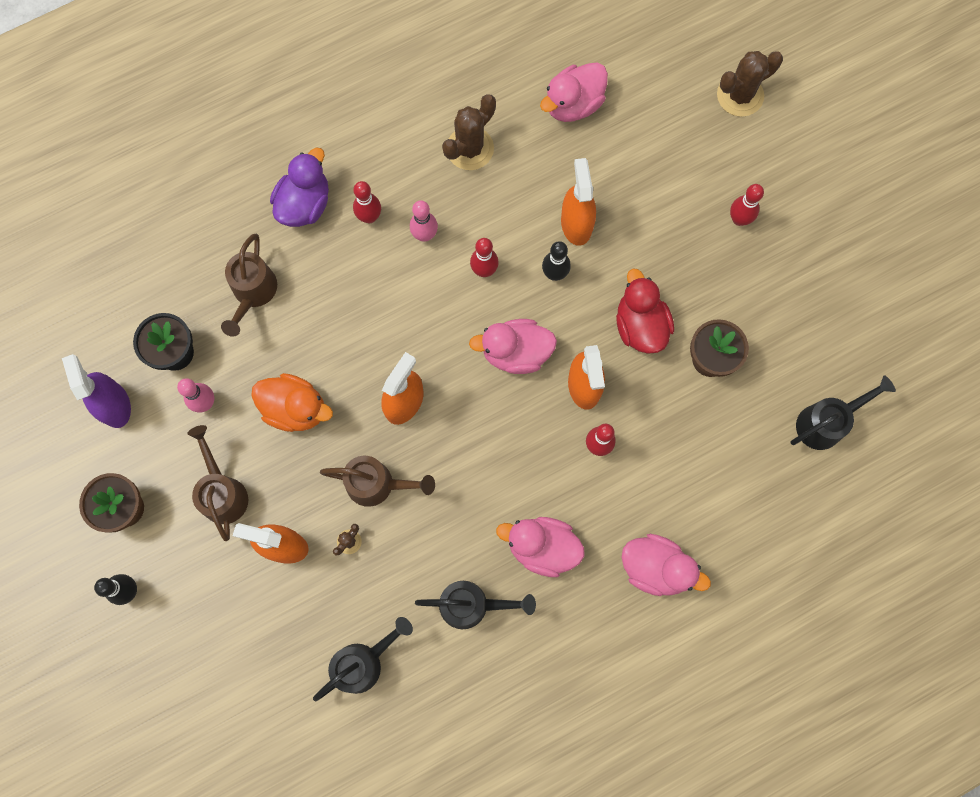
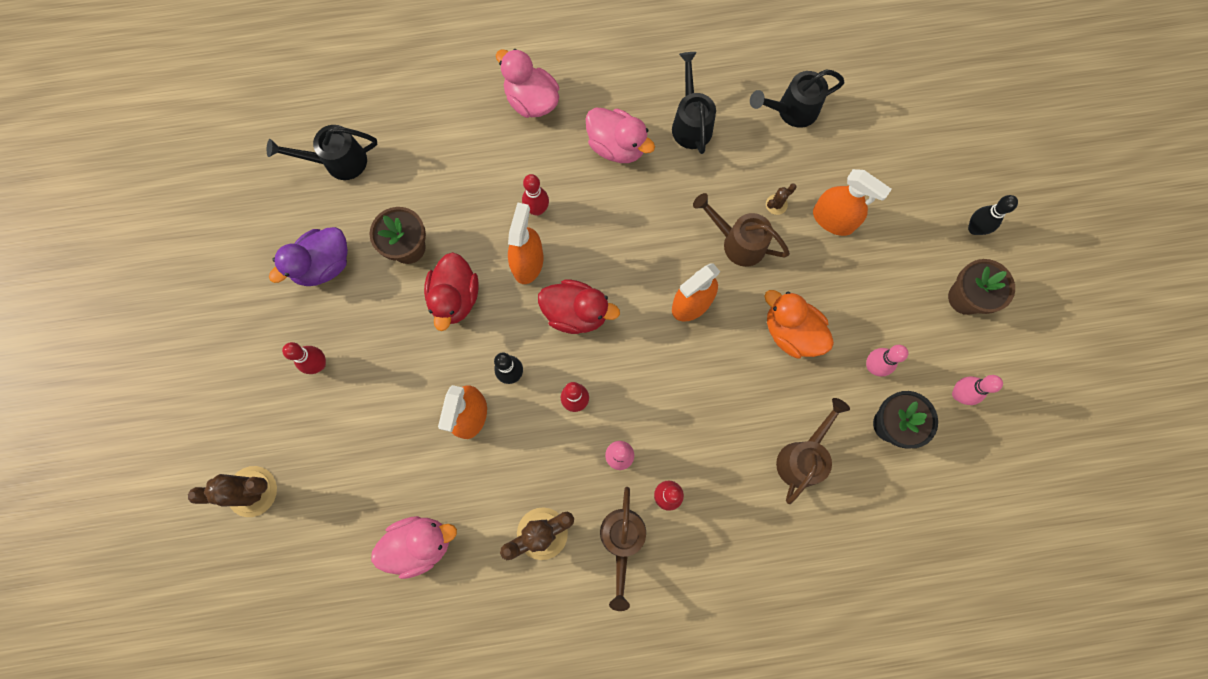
camera: 160 degrees left, 0 degrees up
(114, 405) = (958, 394): purple spray bottle -> pink bowling pin
(223, 492) = (875, 281): brown watering can -> brown watering can (622, 541)
(305, 204) = (726, 533): purple duck -> purple duck (324, 265)
(471, 605) = (691, 123): black watering can -> black watering can turned 60 degrees clockwise
(516, 352) = (576, 313): pink duck -> red duck

